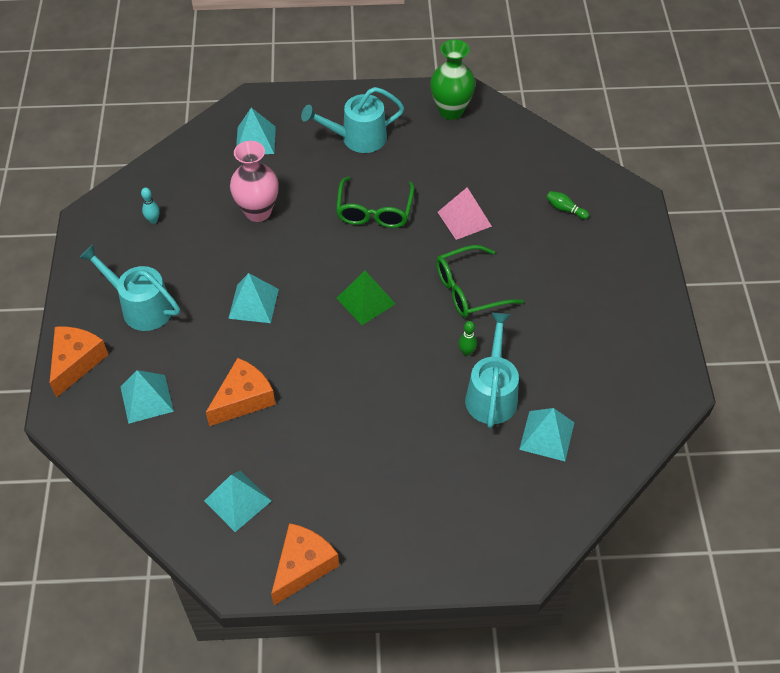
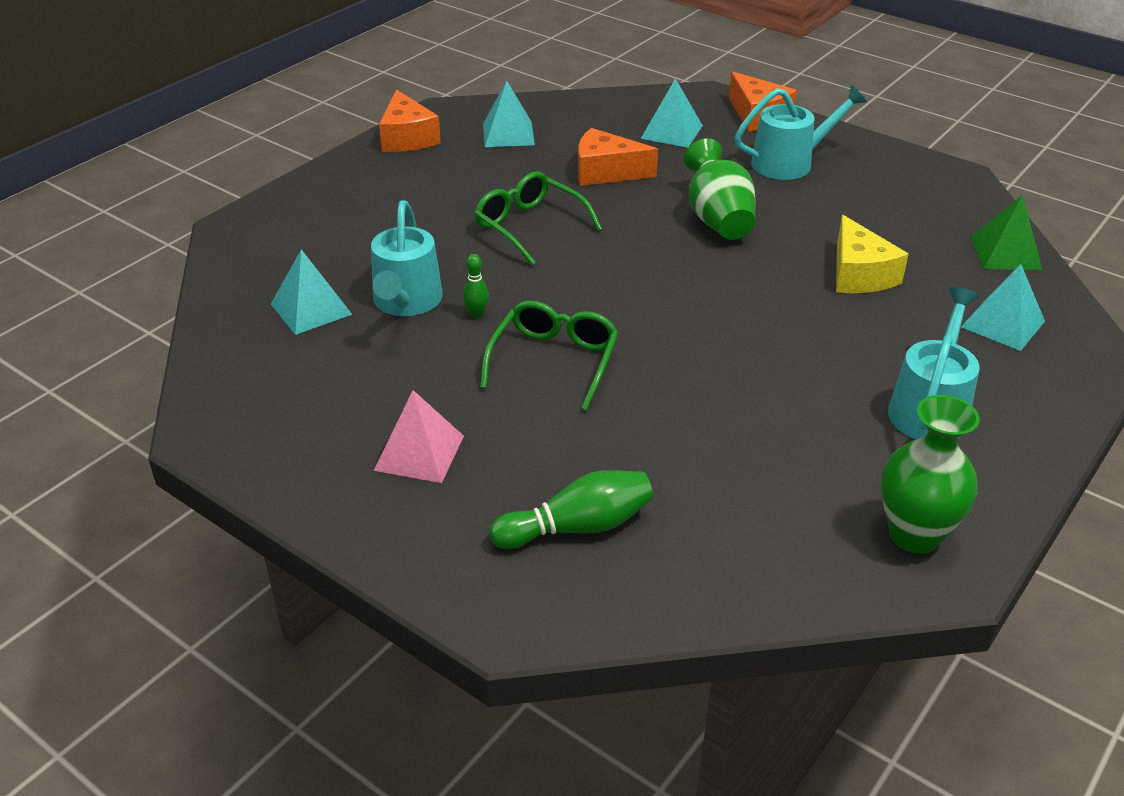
camera: 130 degrees right, 15 degrees down
(153, 220) = (915, 208): turquoise bowling pin -> none
(243, 399) = (606, 172): orange cheese -> orange cheese turned 105 degrees clockwise
(253, 303) = (718, 219): turquoise pyramid -> green vase
(258, 212) = (859, 274): pink vase -> yellow cheese
(365, 300) = (633, 284): green pyramid -> green pyramid (1006, 253)
(374, 211) = (768, 355): green glasses -> green glasses (529, 226)
(464, 219) = (671, 420): pink pyramid -> pink pyramid (419, 453)
(491, 394) = (406, 302): turquoise watering can -> turquoise watering can turned 45 degrees clockwise
(565, 209) = (577, 527): green bowling pin -> green bowling pin, size x1.90

